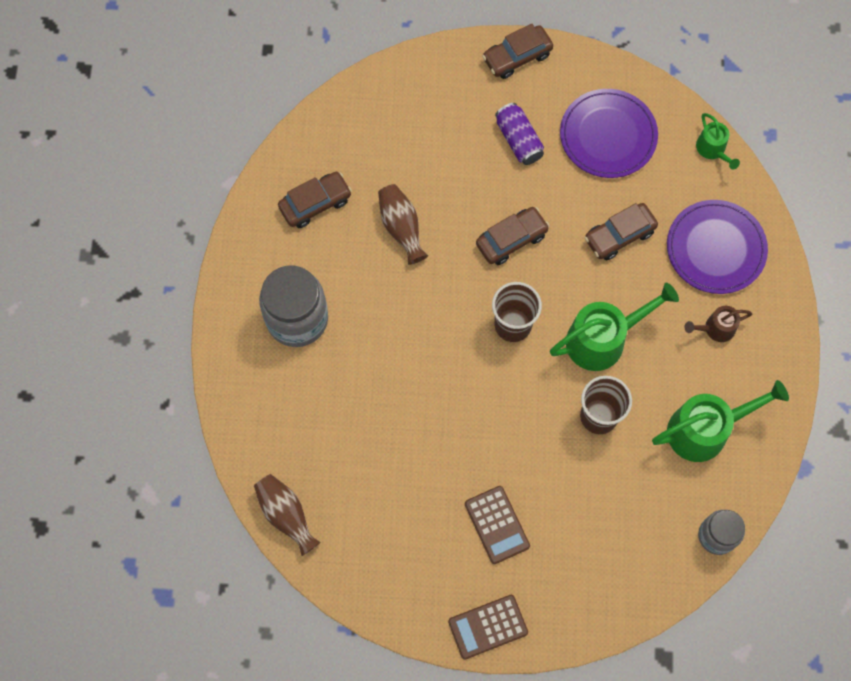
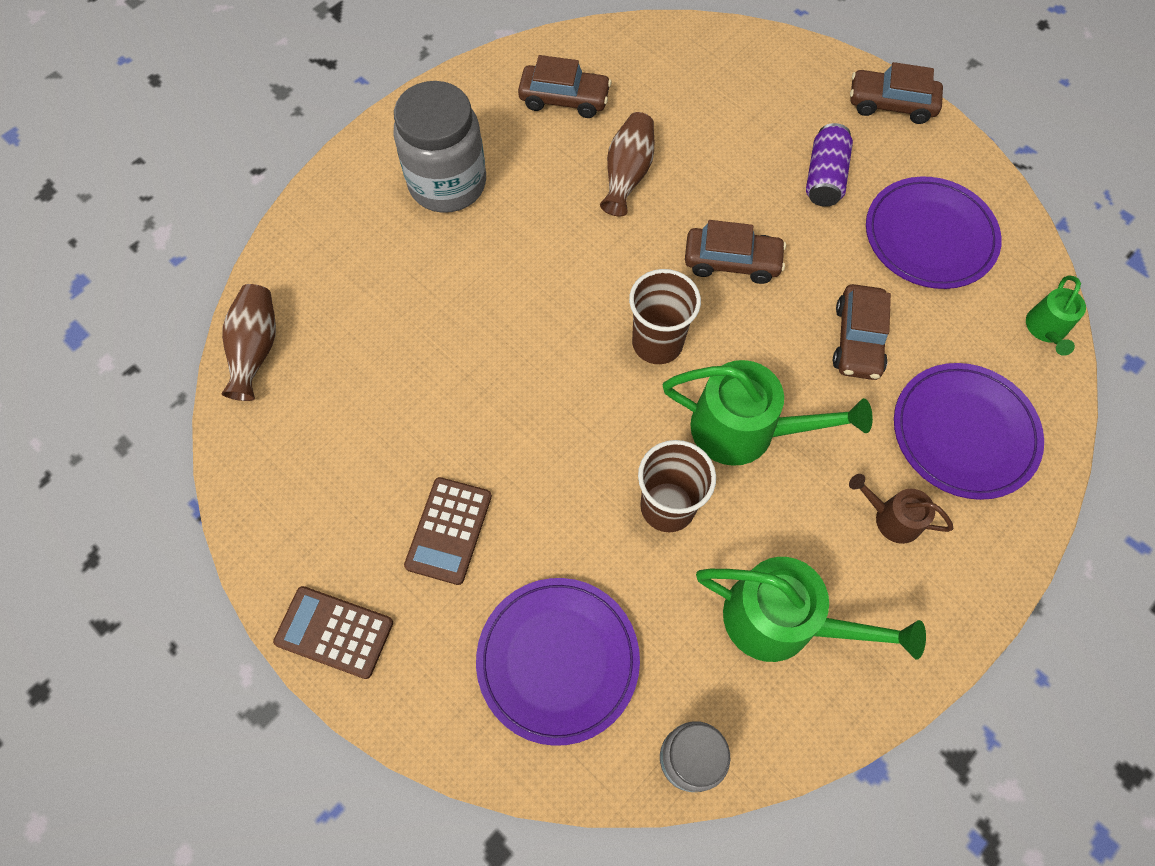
camera: 40 degrees right, 5 degrees down
(613, 543) = (558, 660): none -> purple plate
(619, 235) = (857, 340): brown car -> brown car turned 90 degrees counterclockwise

